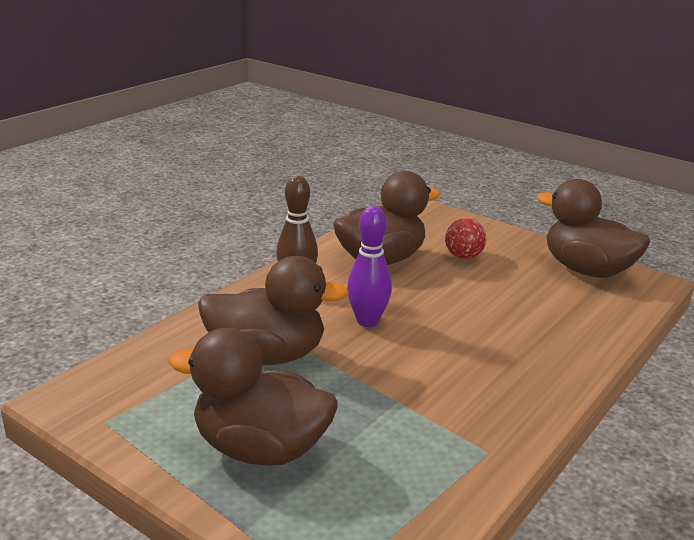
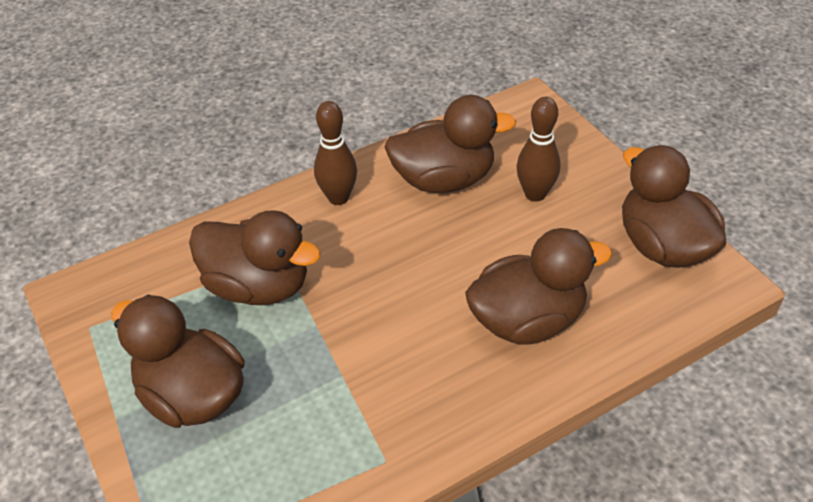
camera: 25 degrees right, 20 degrees up
(367, 321) = (376, 264): purple bowling pin -> none
(463, 257) = (535, 194): red ball -> brown bowling pin
(526, 332) = (527, 320): none -> brown duck

